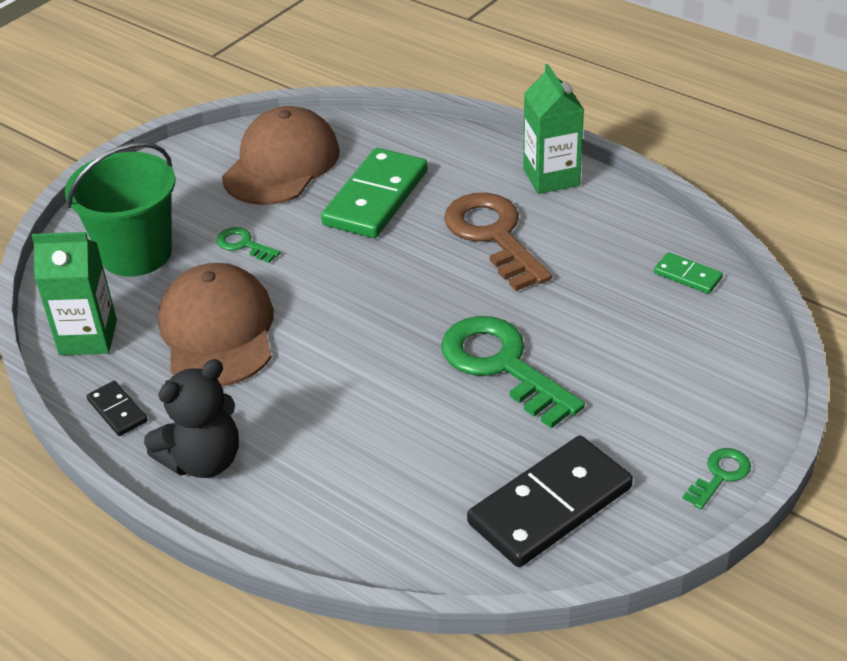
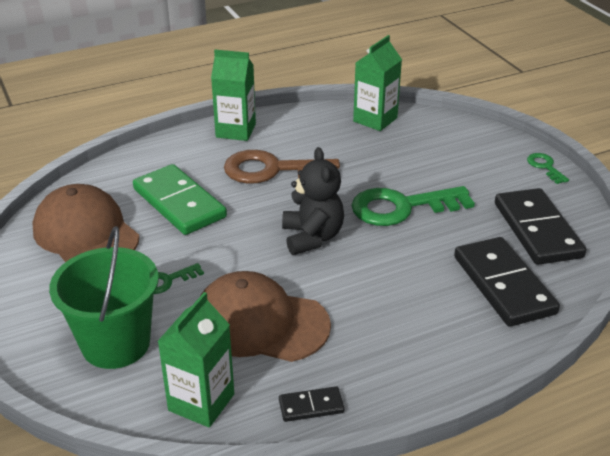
camera: 65 degrees left, 5 degrees down
(203, 461) = (403, 370): black teddy bear -> black teddy bear (312, 237)
(406, 502) = (503, 285): none -> black domino
(687, 275) = (375, 119): green domino -> green carton

